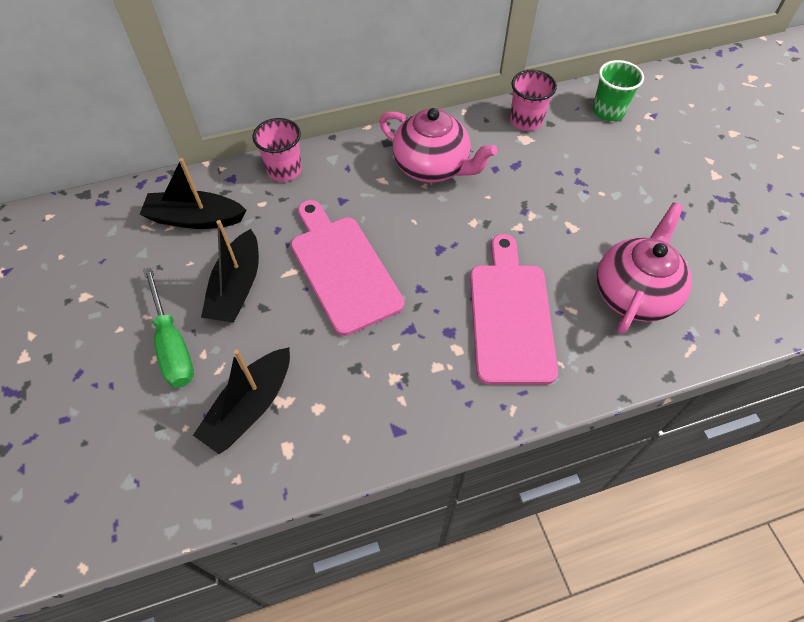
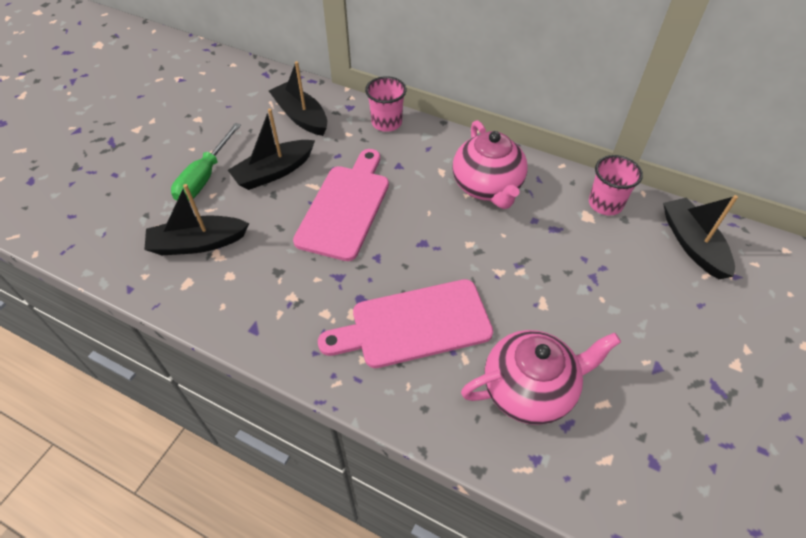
camera: 45 degrees right, 5 degrees down
(511, 316) = (414, 324): pink cutting board -> pink cutting board turned 150 degrees counterclockwise
(608, 111) = (692, 244): green cup -> black boat

